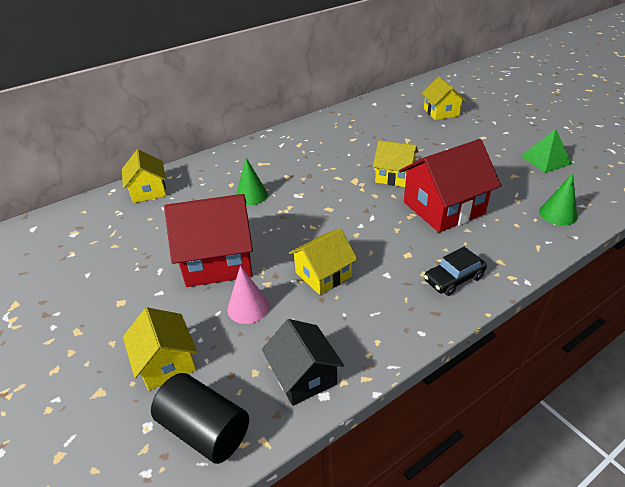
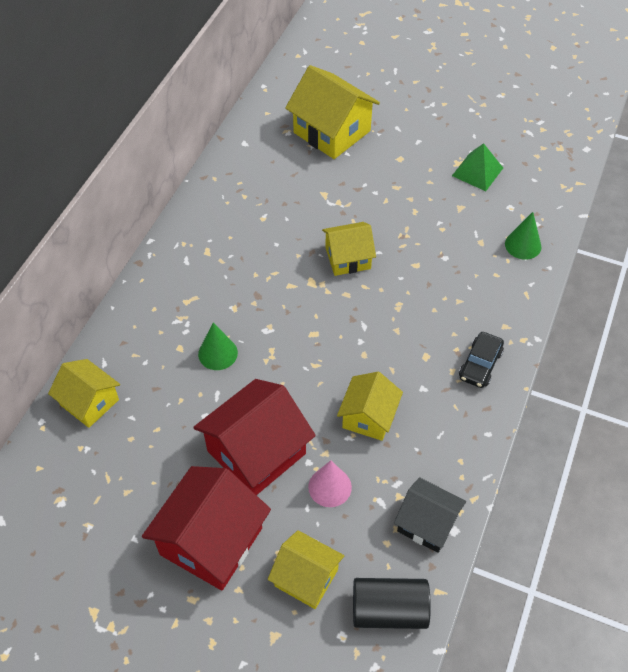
camera: 35 degrees left, 15 degrees up
(441, 112) = (332, 132): yellow house -> yellow house, size x1.63
(443, 208) = (422, 282): red house -> red house (211, 541)

